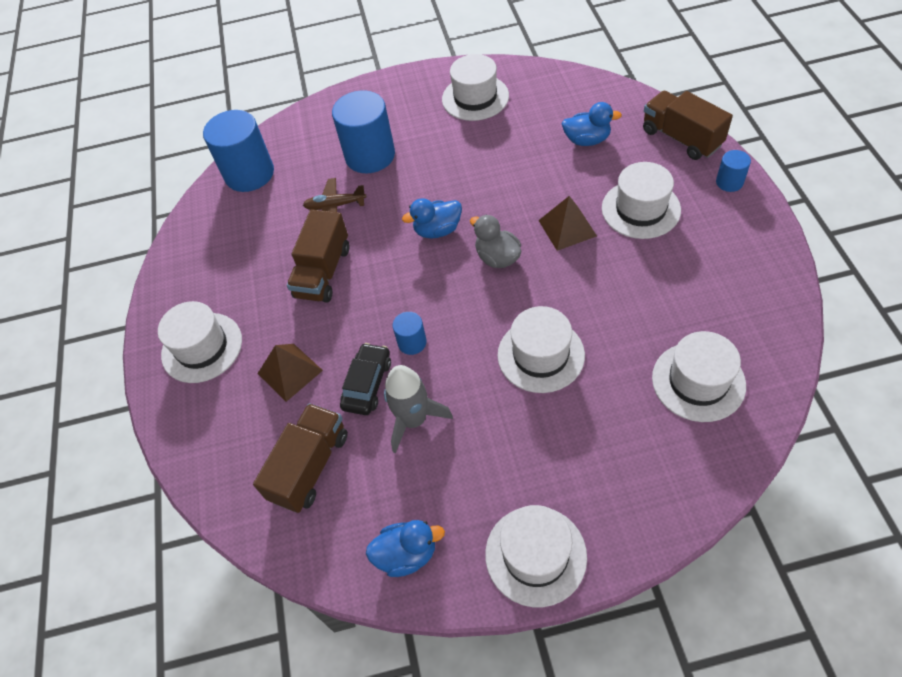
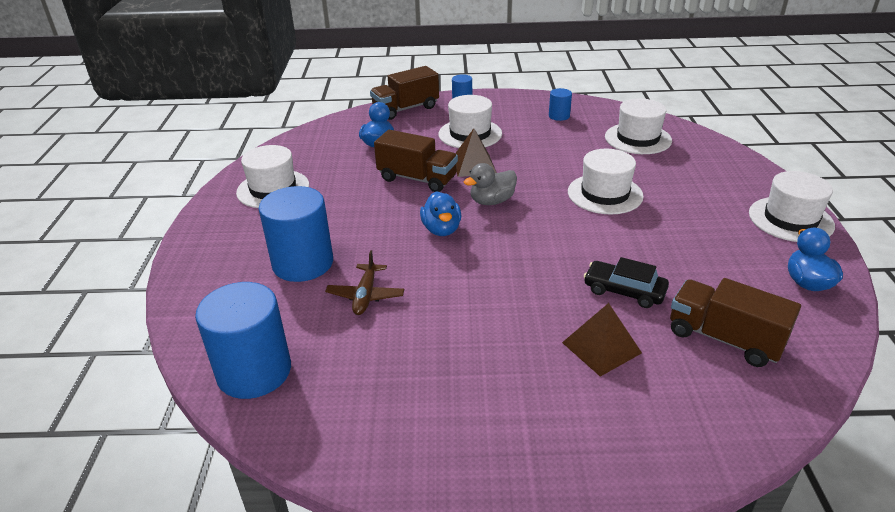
camera: 85 degrees left, 20 degrees down
(202, 347) = (550, 431): white hat -> none
(323, 272) = (464, 312): brown truck -> brown truck (417, 179)
(412, 342) = (578, 258): blue cylinder -> blue cylinder (559, 116)
(414, 420) = (667, 266): grey rocket -> none

